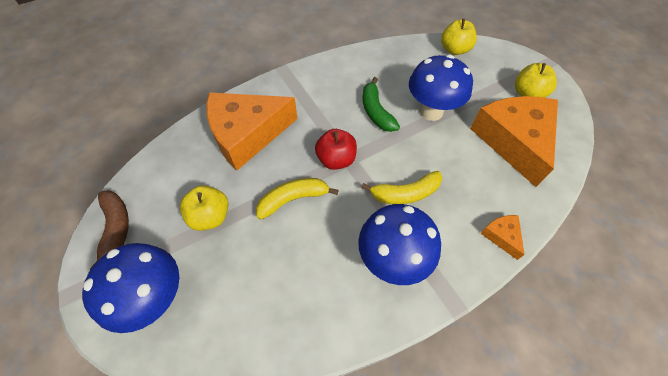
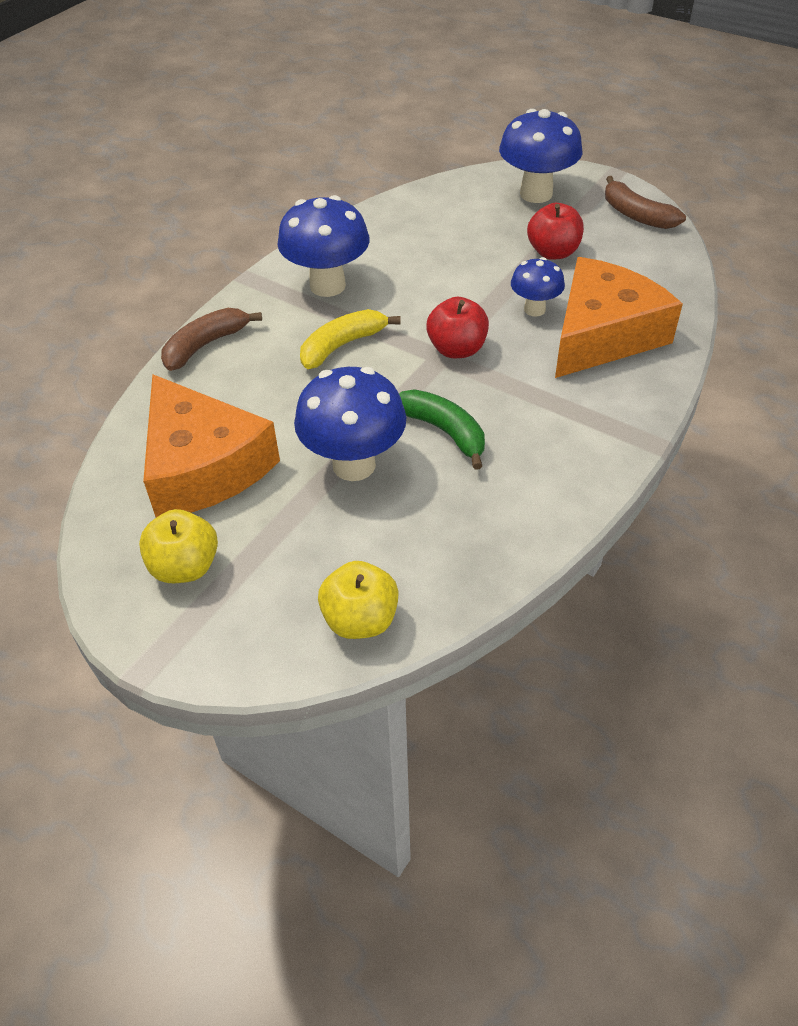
camera: 155 degrees right, 10 degrees down
(210, 216) = (553, 252): yellow apple -> red apple
(267, 170) = (534, 309): none -> blue mushroom
(293, 199) = (476, 295): yellow banana -> none
(501, 236) = (205, 345): orange cheese -> brown banana

